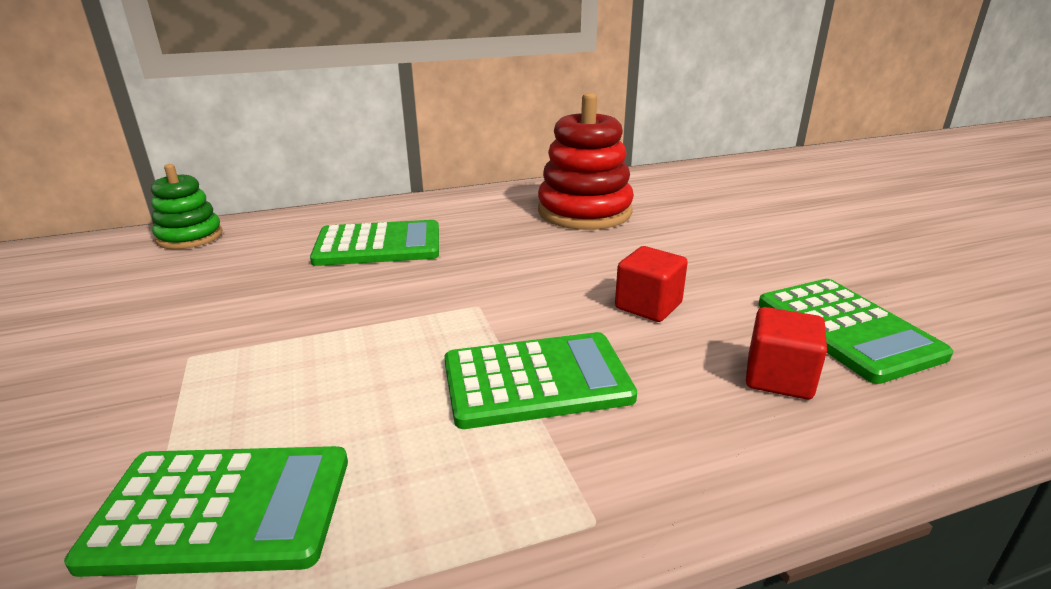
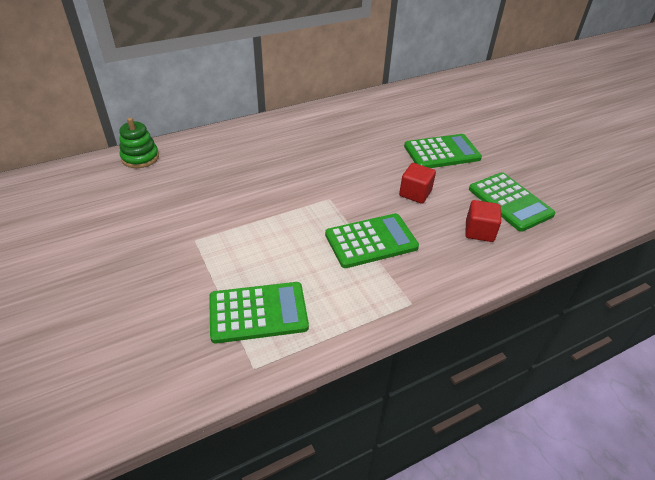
camera: 10 degrees left, 15 degrees up
(378, 245) = (258, 158): green calculator -> green calculator (442, 152)
(584, 212) = (368, 126): red stacking toy -> none

